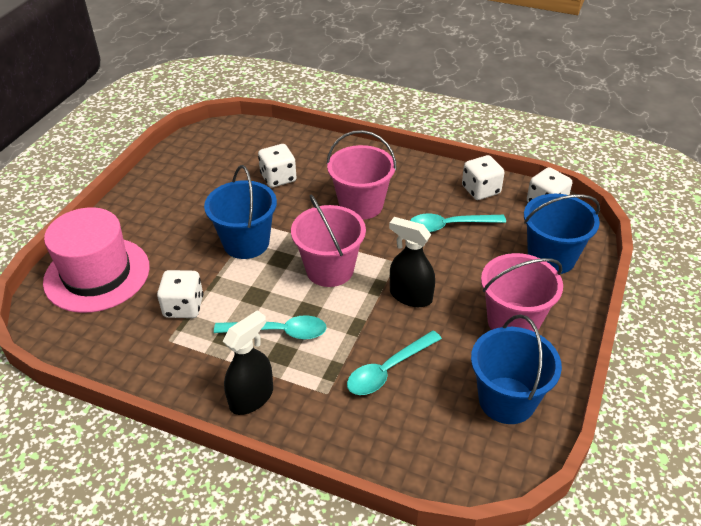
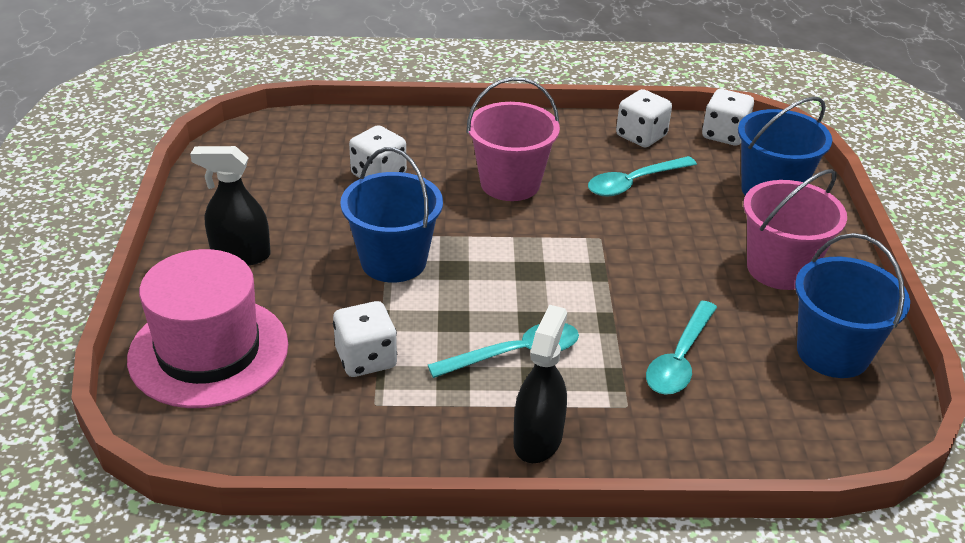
camera: 25 degrees left, 5 degrees down
(329, 269) = (526, 266): pink bucket -> none
(410, 296) = (645, 271): black spray bottle -> black spray bottle (240, 254)

